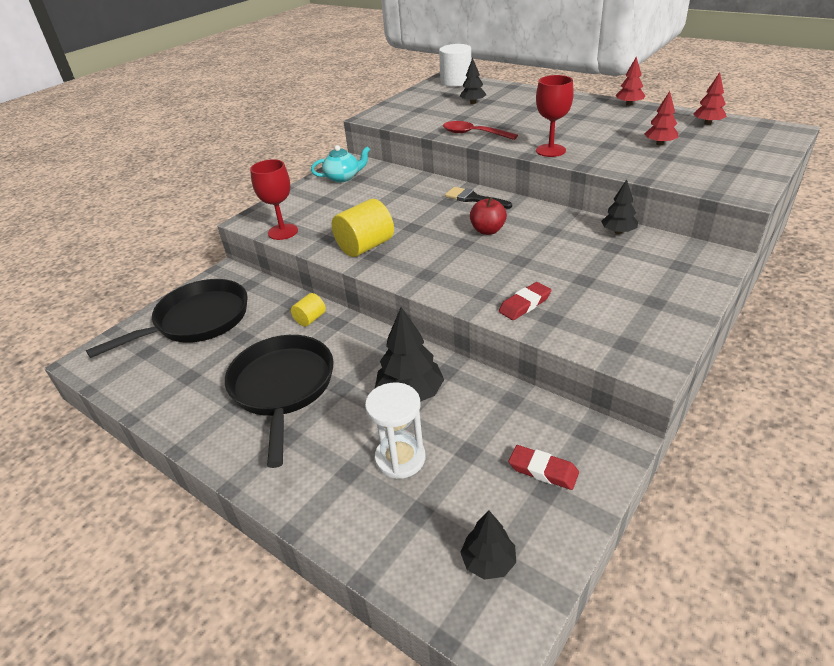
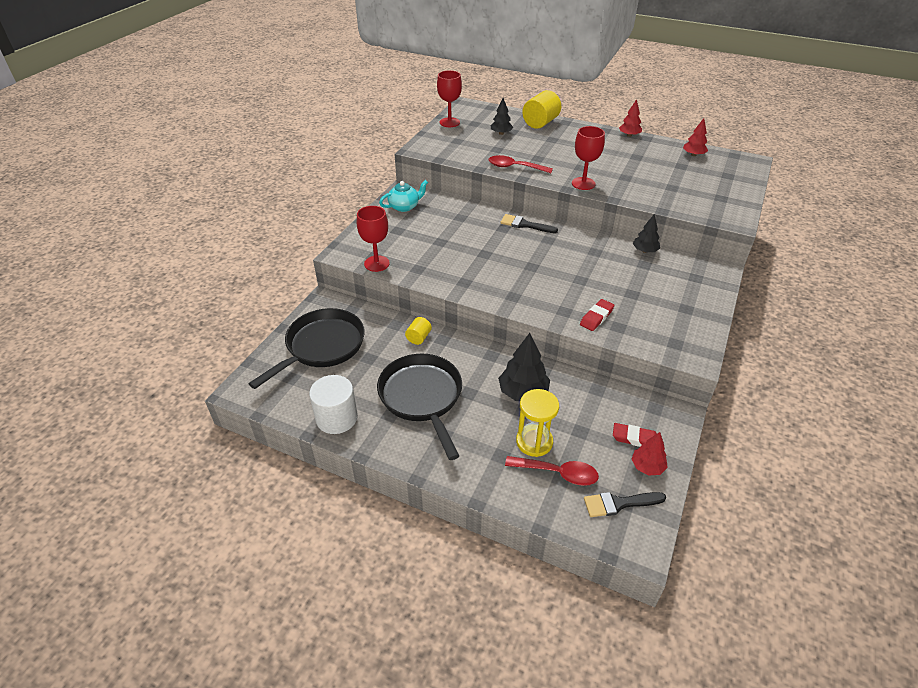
camera: 15 degrees left, 5 degrees up
(365, 246) = (454, 274): yellow cylinder -> yellow cylinder (540, 123)
(400, 458) = (534, 442): white hourglass -> yellow hourglass
(416, 505) = (558, 473): none -> red spoon
(419, 93) = (449, 122): none -> red goblet
(456, 81) = (476, 109): white cylinder -> white cylinder (336, 418)
(487, 230) = (546, 254): red apple -> none
(488, 561) = (619, 503): black tree -> black brush
(659, 144) = (663, 175): red tree -> red tree (647, 466)

